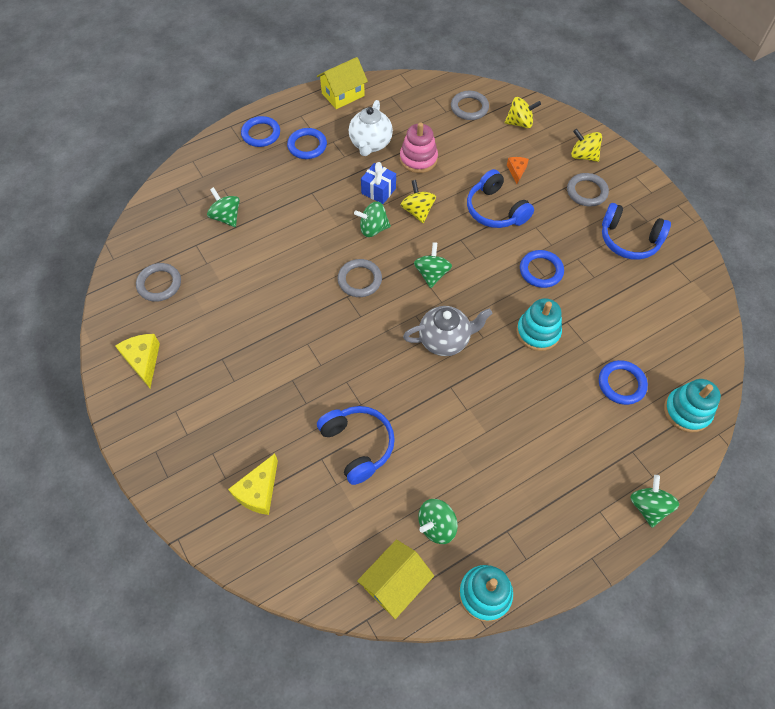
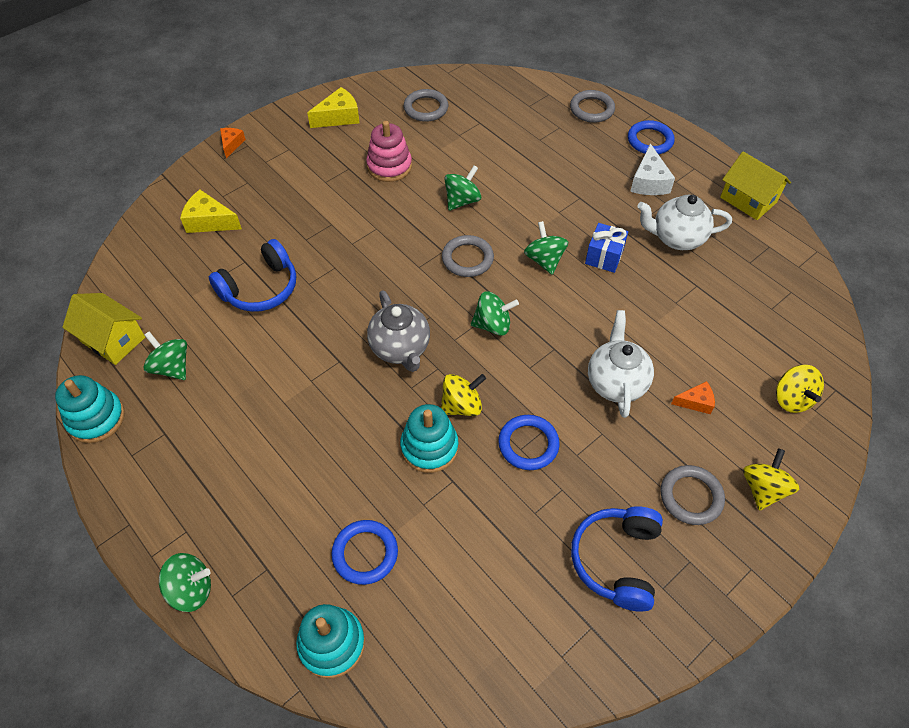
camera: 80 degrees right, 5 degrees down
(148, 467) = (231, 144): none -> orange cheese
(226, 217) = (522, 137): green spinning top -> green spinning top (462, 200)
(307, 146) = (649, 182): blue ring -> white cheese
(417, 211) = (585, 299): yellow spinning top -> yellow spinning top (461, 405)
(418, 159) = (672, 289): pink stacking toy -> pink stacking toy (389, 166)
(469, 108) = (792, 334): grey ring -> grey ring (591, 109)
(495, 210) = (616, 382): blue headphones -> white teapot

